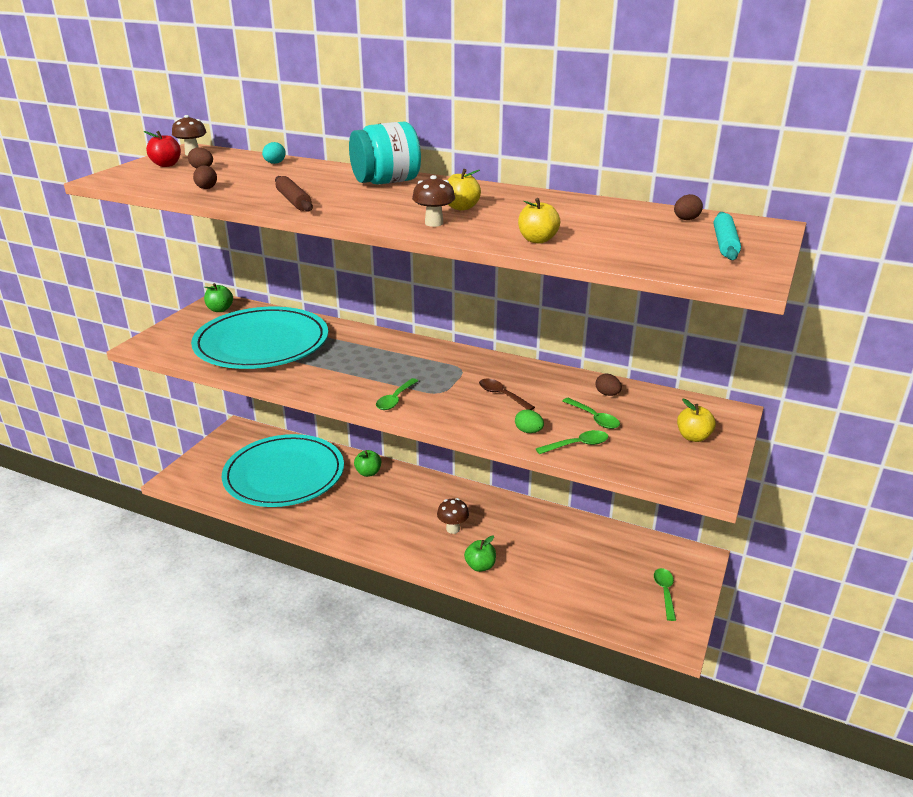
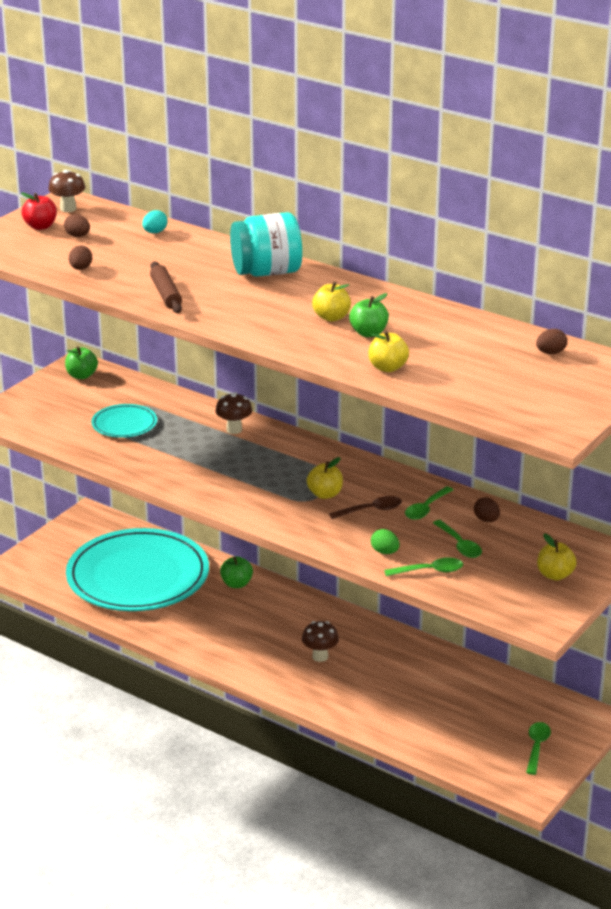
camera: 10 degrees right, 0 degrees up
(261, 343) = (124, 424): turquoise plate -> turquoise plate, size x0.44
(395, 399) = (256, 504): green spoon -> green spoon (426, 508)
(434, 223) = (296, 337): brown mushroom -> brown mushroom (234, 430)
(455, 385) = (325, 494): none -> yellow apple
(480, 566) = (340, 698): green apple -> green apple (368, 333)
(502, 395) = (371, 510): brown spoon -> brown spoon turned 105 degrees clockwise
(725, 244) = (567, 387): turquoise rolling pin -> none

